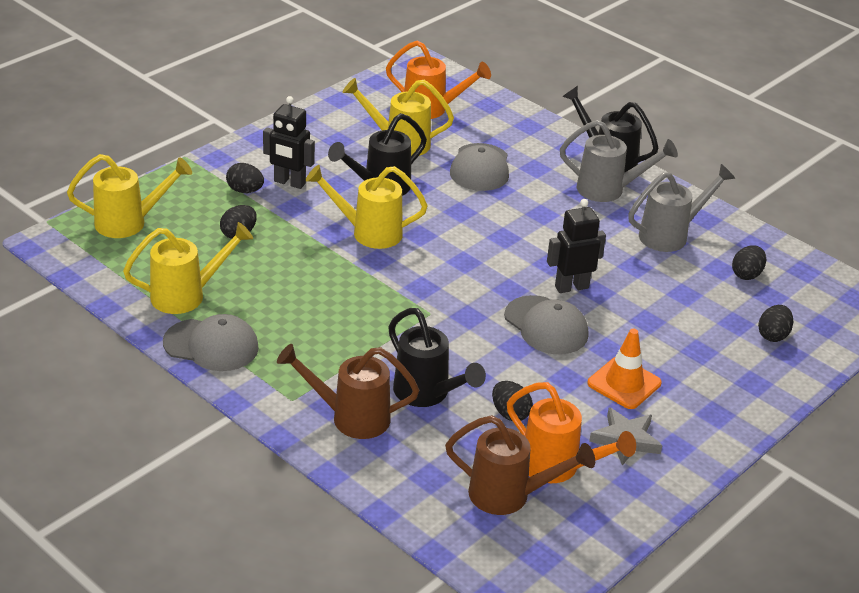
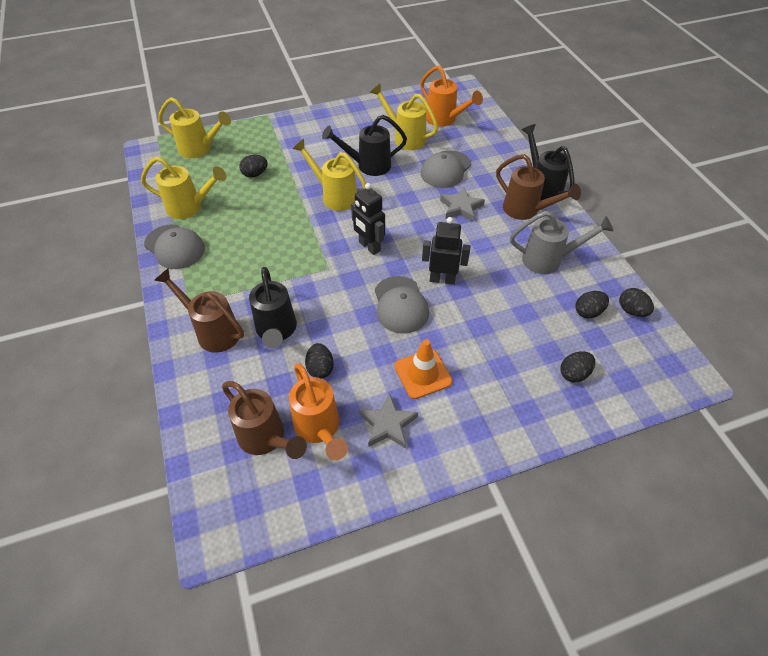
camera: 30 degrees right, 15 degrees up
(245, 190) = (283, 146): black egg -> black egg (631, 311)
(289, 183) = (314, 148): black robot -> black robot (369, 247)
(532, 206) = (461, 207): none -> grey star
(609, 190) = (526, 211): grey watering can -> brown watering can

